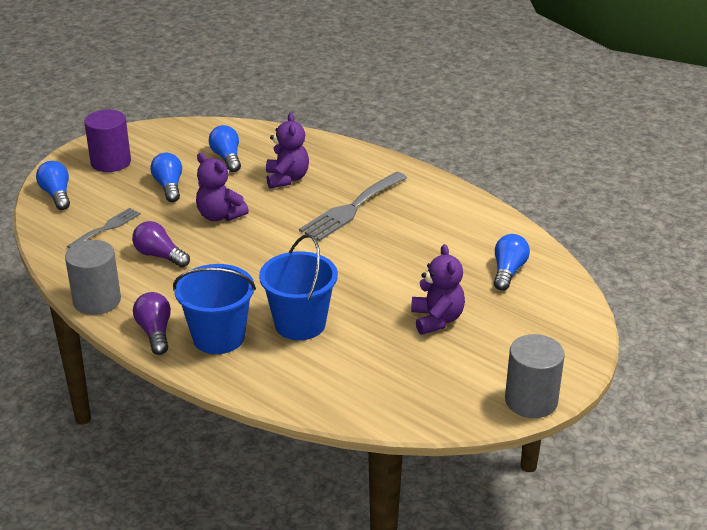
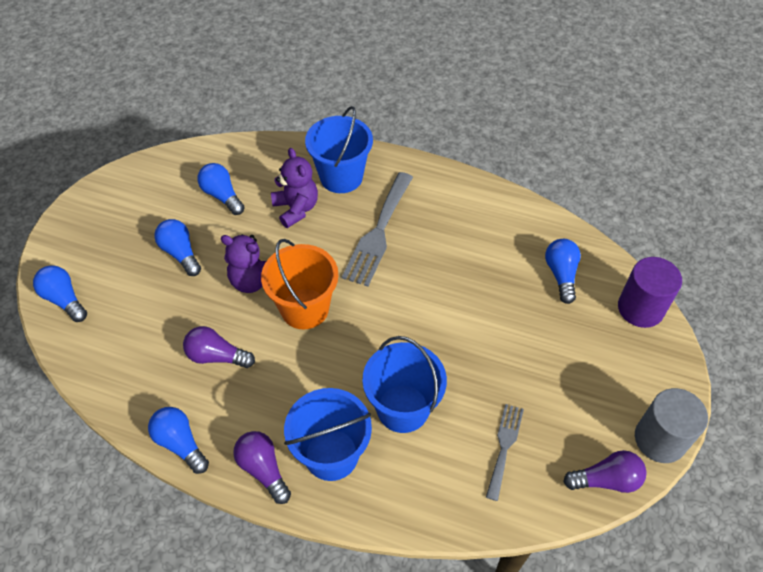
camera: 20 degrees left, 20 degrees up
(97, 301) = (180, 443): grey cylinder -> blue light bulb
(107, 228) = (141, 332): grey fork -> grey fork (504, 446)
(111, 162) = (101, 234): purple cylinder -> purple cylinder (640, 308)
(253, 243) = (304, 308): none -> orange bucket
(341, 166) = (341, 177): none -> blue bucket
(437, 320) = (527, 360): purple teddy bear -> none
(459, 414) = (606, 480): none -> purple light bulb

